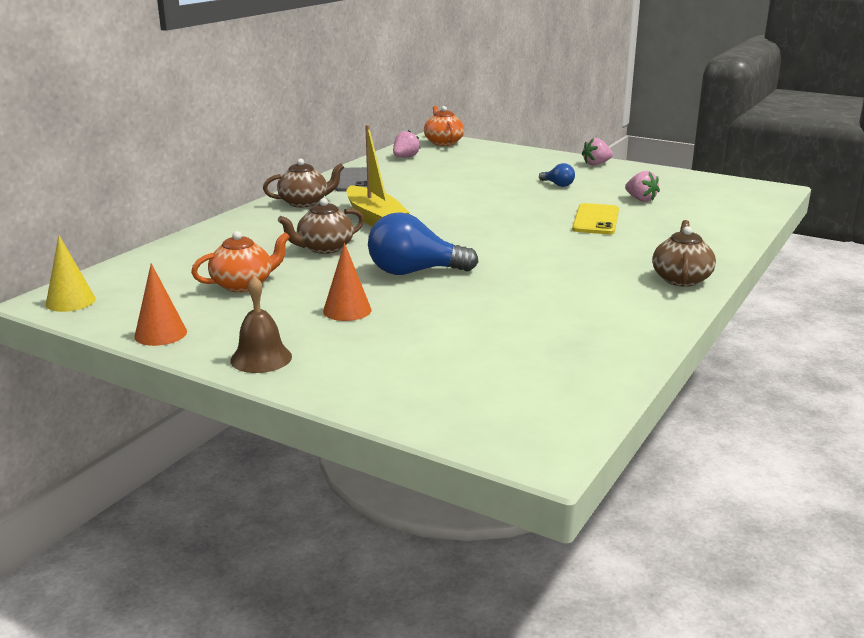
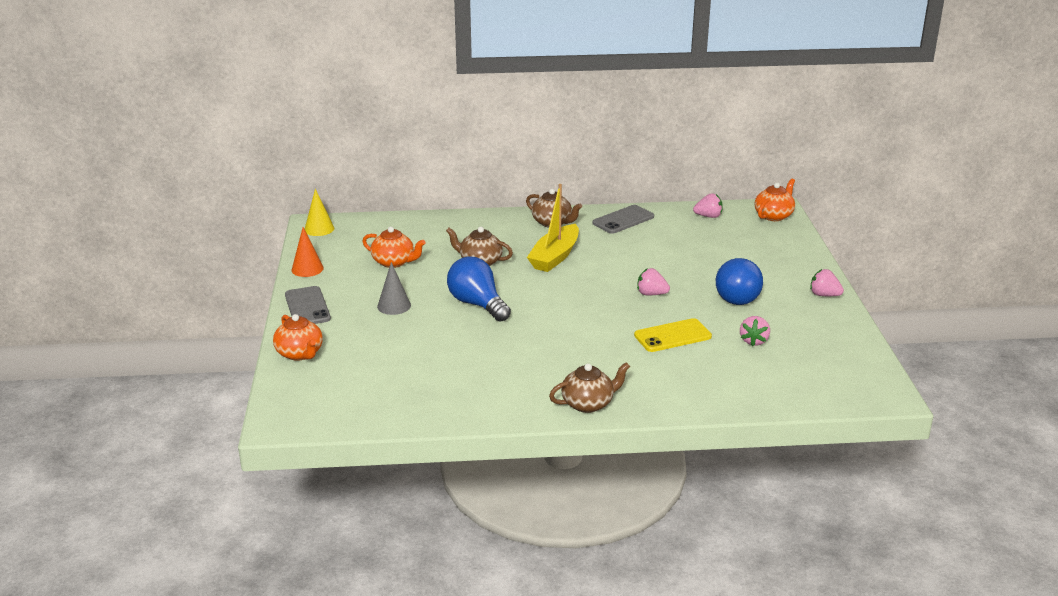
camera: 55 degrees right, 5 degrees up
(261, 358) = (307, 307): brown bell -> grey phone
(347, 310) = (394, 306): orange cone -> grey cone
(376, 393) = (300, 354): none -> orange teapot
(509, 207) = (651, 294): none -> pink strawberry
(558, 185) = (737, 296): blue light bulb -> blue light bulb, size x2.07

